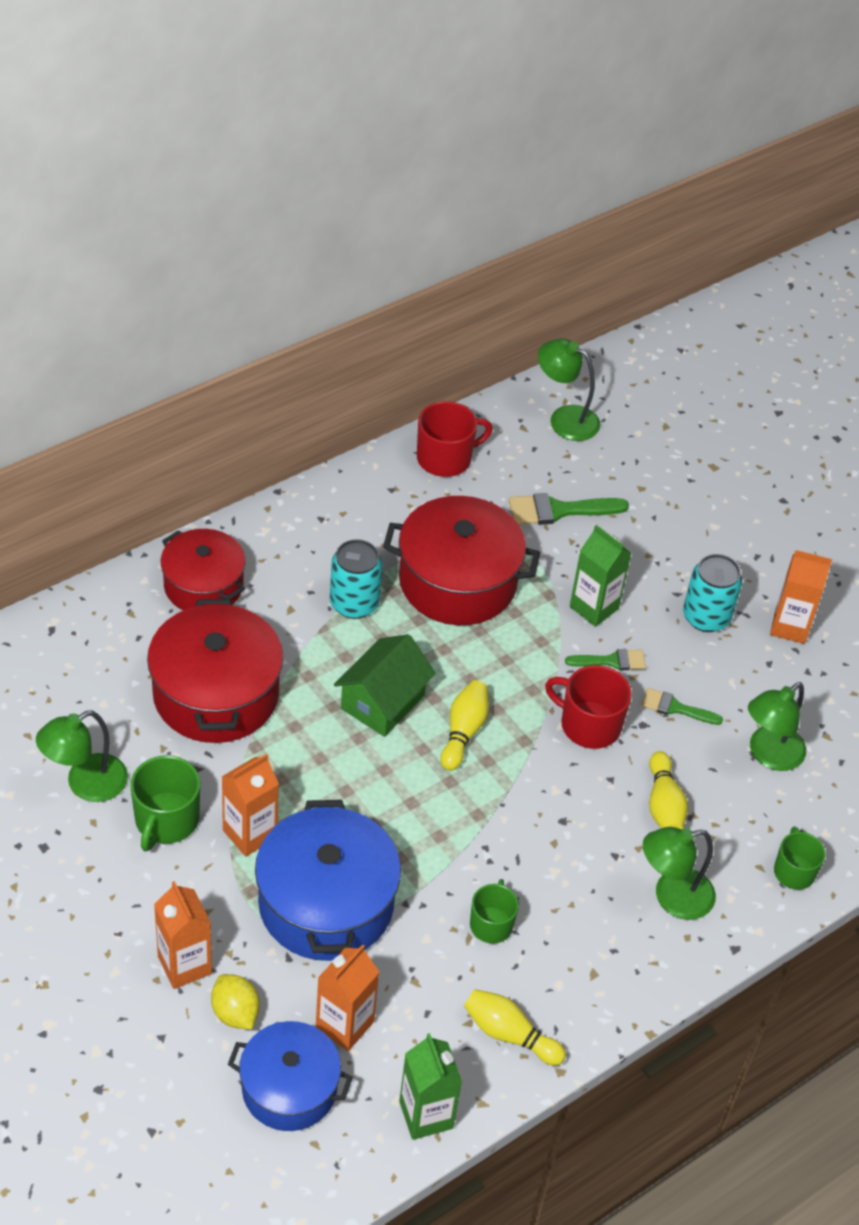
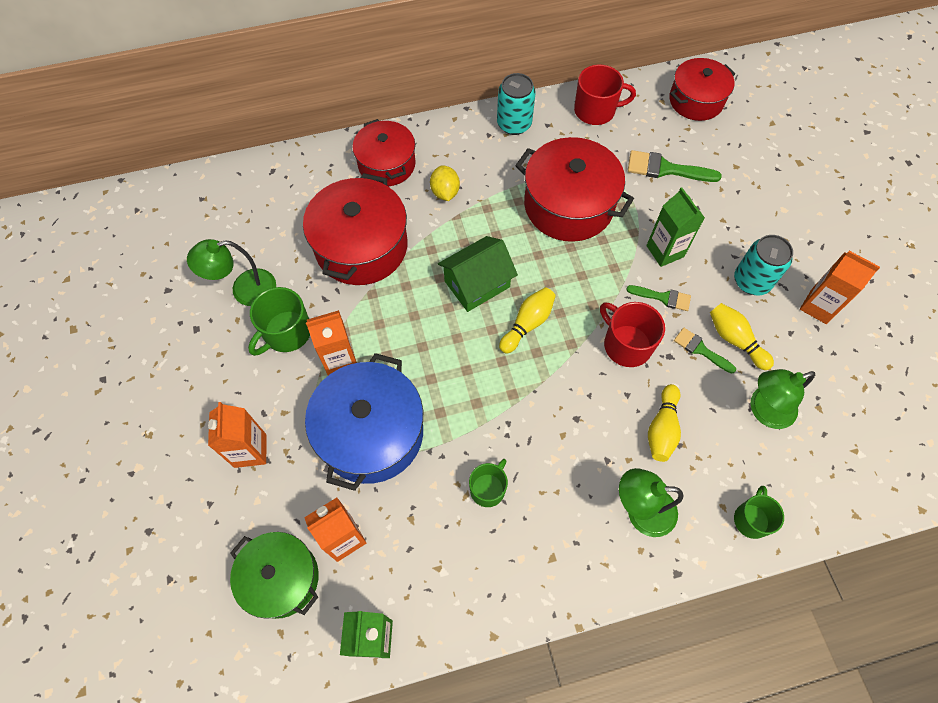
camera: 25 degrees right, 15 degrees up
(235, 1012) = (269, 501): yellow lemon -> yellow lemon (445, 192)
(289, 1088) = (281, 578): blue pot -> green pot
(354, 603) = (486, 203): turquoise can -> turquoise can (514, 124)
(509, 1034) = (465, 589): yellow bowling pin -> yellow bowling pin (735, 340)
(565, 419) = (696, 100): green lamp -> red pot

